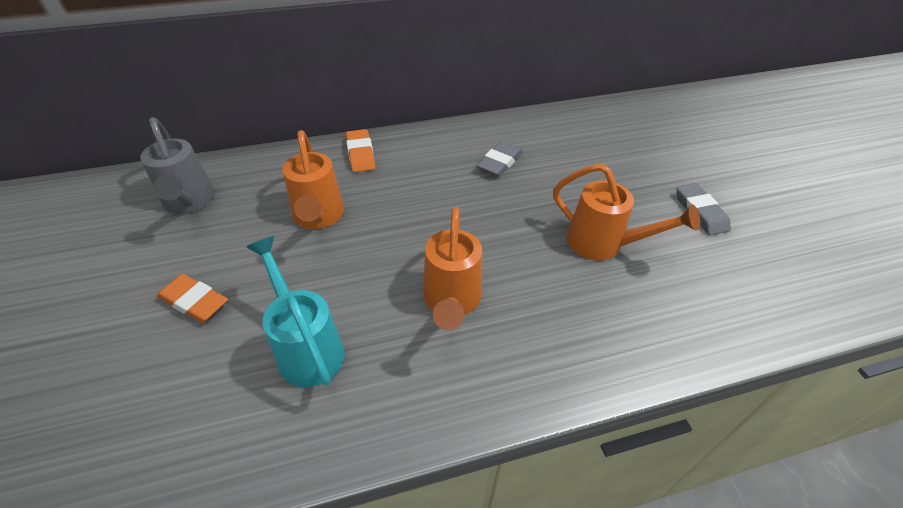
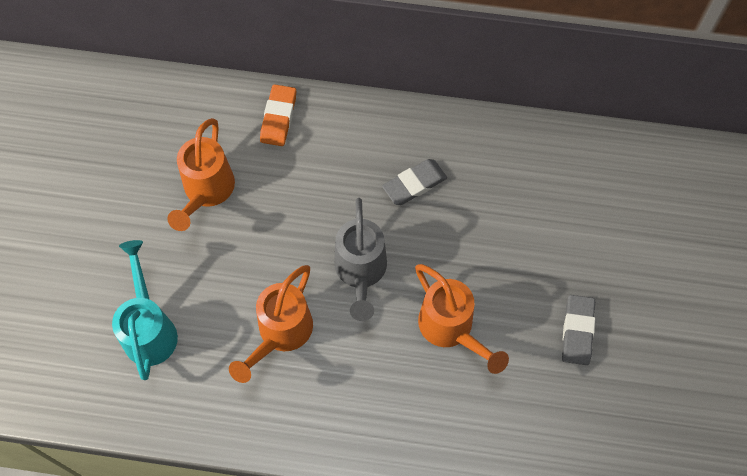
camera: 25 degrees right, 20 degrees up
(189, 203) = (98, 128): grey watering can -> grey watering can (360, 273)
(194, 301) = (77, 248): orange eraser -> none

